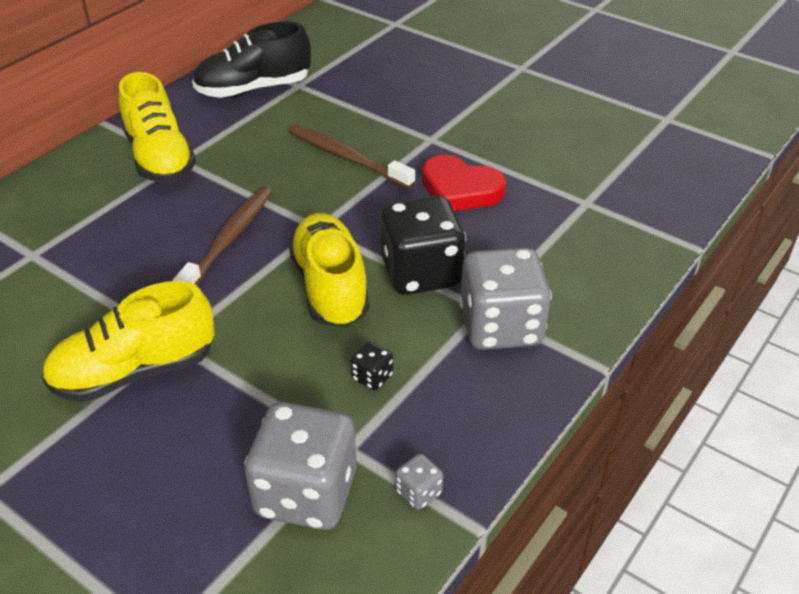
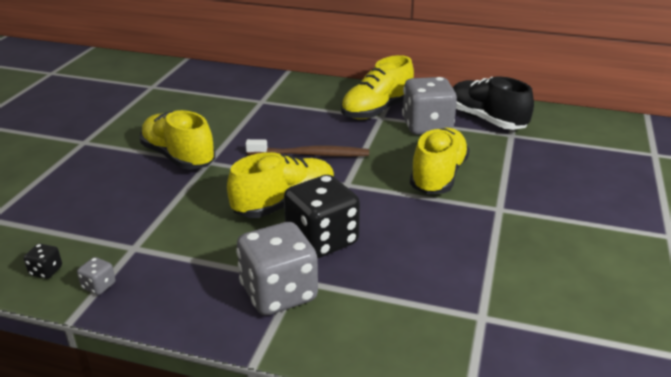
camera: 70 degrees right, 10 degrees down
(306, 493) = (93, 240): grey dice -> grey dice (427, 126)
(347, 157) = (438, 176): brown toothbrush -> yellow shoe
(372, 377) = (201, 242): black dice -> black dice (46, 271)
(460, 190) = (441, 238): red heart -> none

